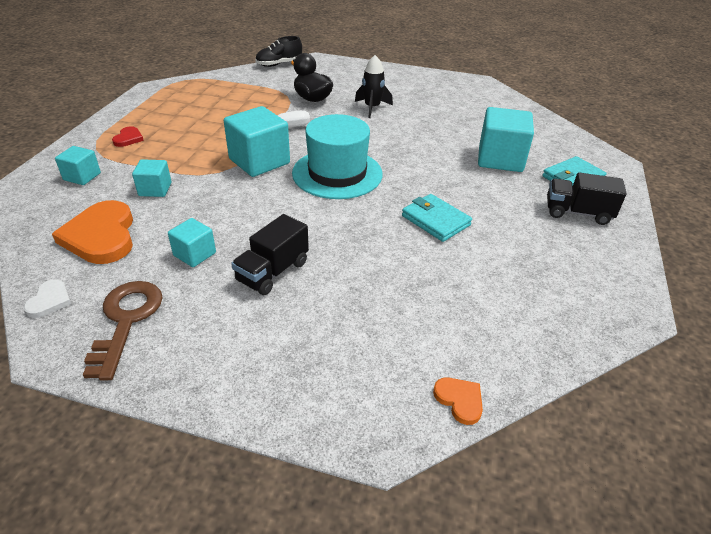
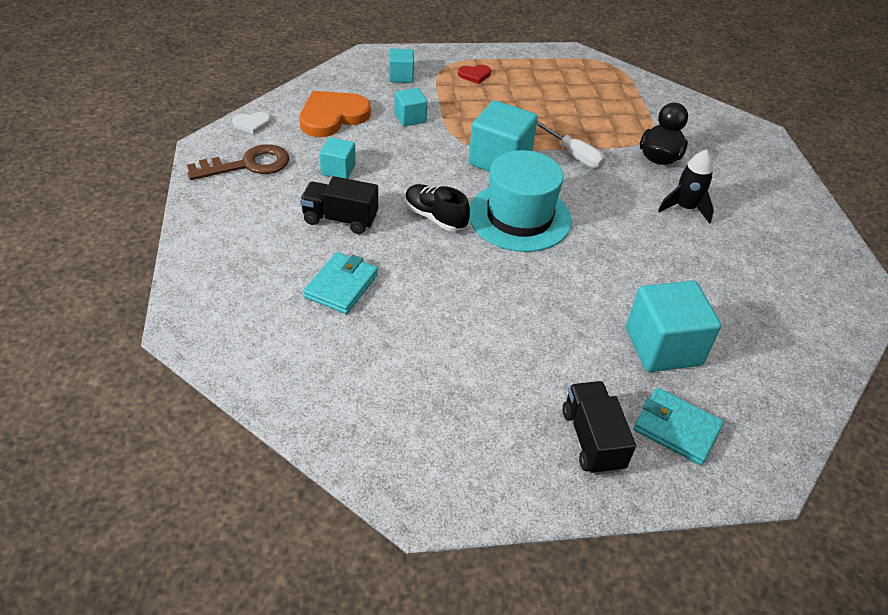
camera: 65 degrees right, 5 degrees up
(279, 64) = (715, 110): black shoe -> black shoe (435, 217)
(435, 220) = (486, 309): turquoise wallet -> turquoise wallet (341, 286)
(459, 400) = (237, 371): orange heart -> none

